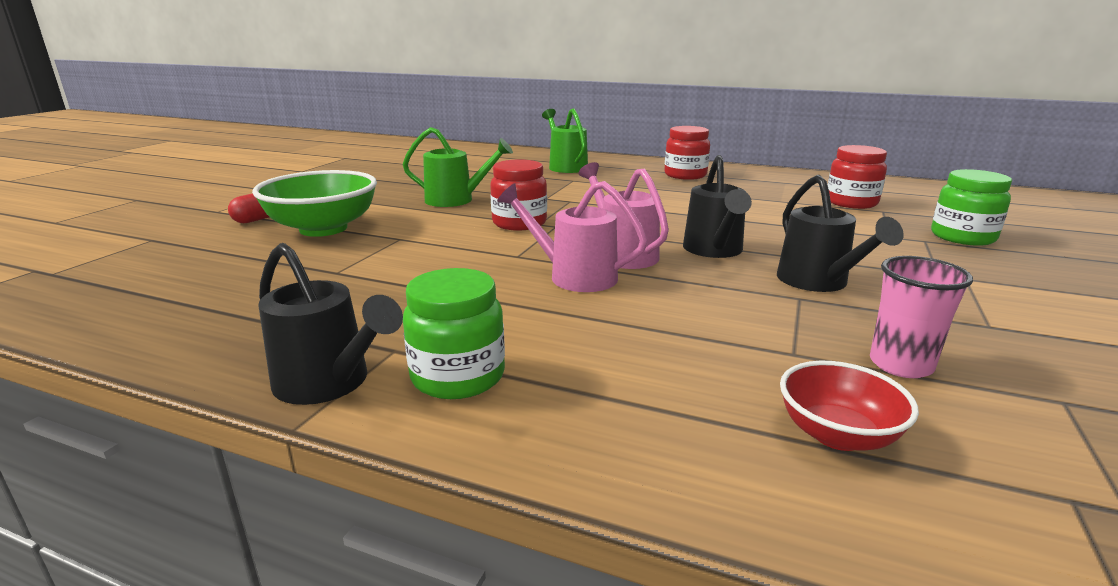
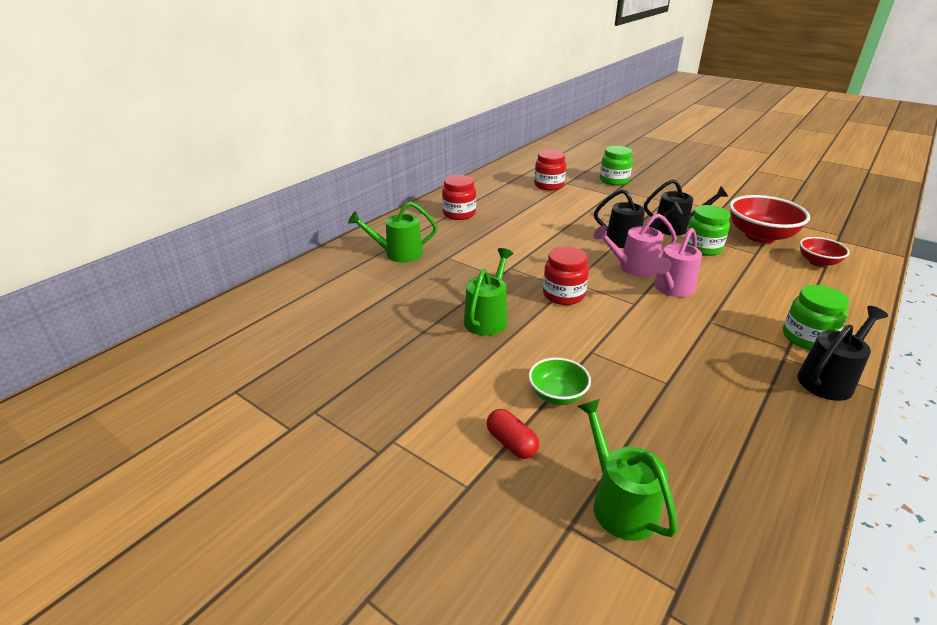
camera: 75 degrees left, 10 degrees up
(164, 253) = (619, 502): none -> green watering can
(323, 229) = (557, 395): green bowl -> green bowl, size x0.56
(753, 302) = (702, 248): none -> green jar
(900, 365) = (760, 236): pink cup -> red bowl

